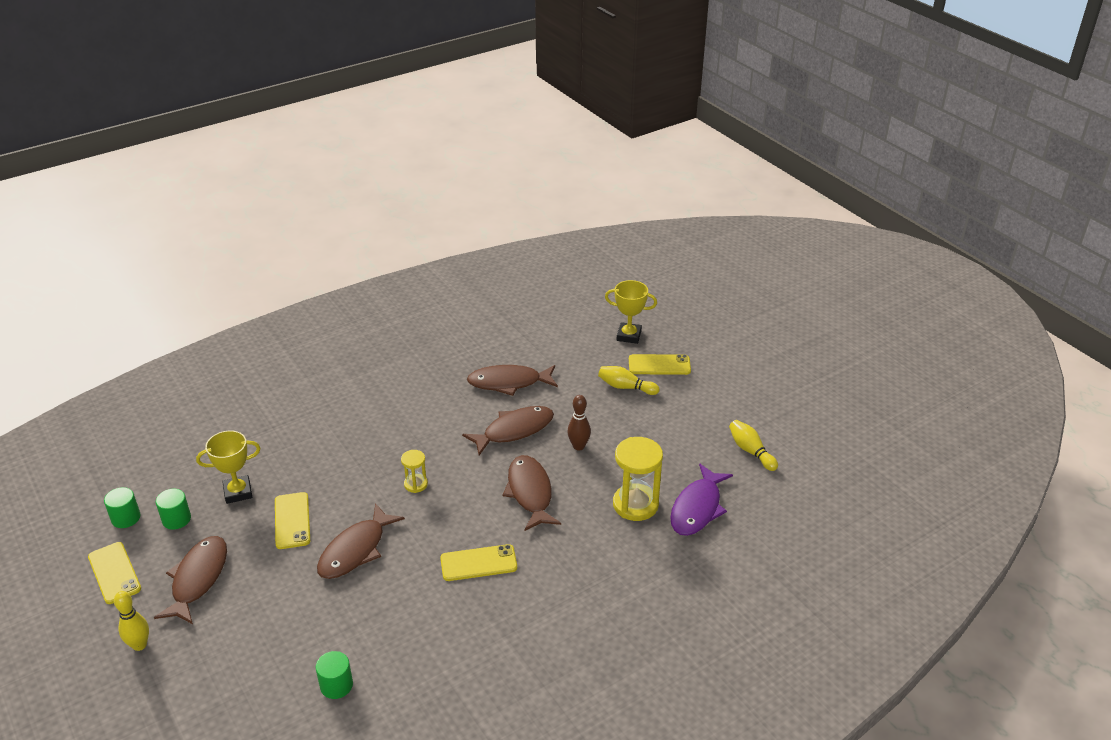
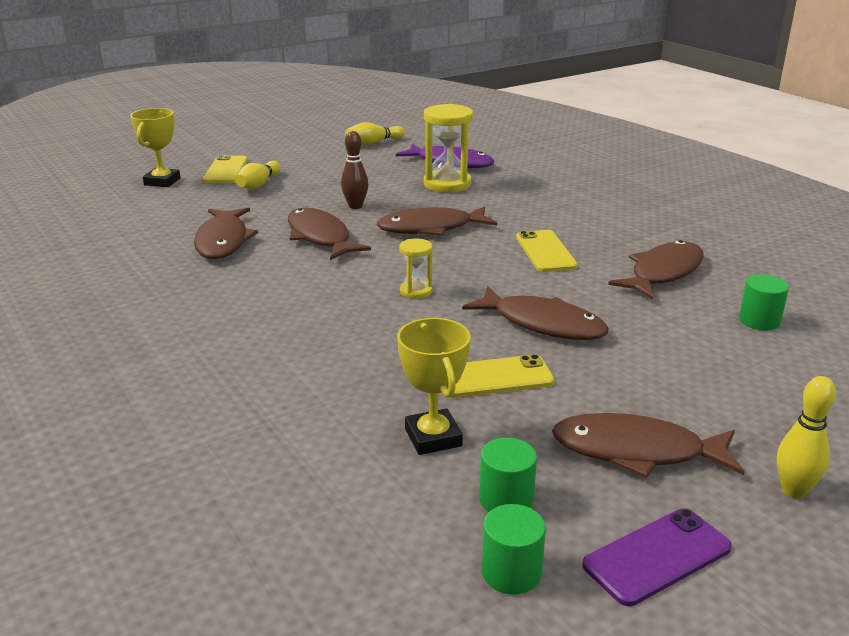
camera: 90 degrees left, 10 degrees down
(114, 573) = (657, 556): yellow phone -> purple phone
(430, 638) = (663, 273): none -> brown fish

